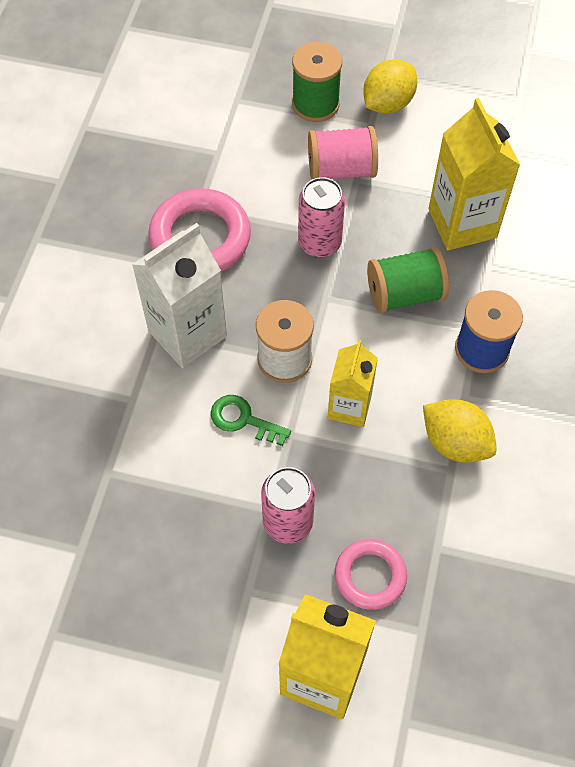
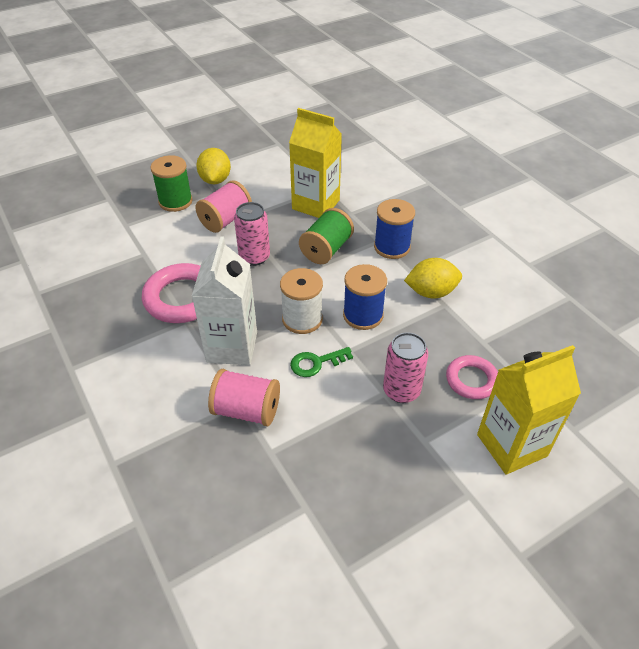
camera: 45 degrees left, 15 degrees down
(131, 413) = (247, 410): none -> pink spool
(349, 407) = (363, 315): yellow carton -> blue spool

